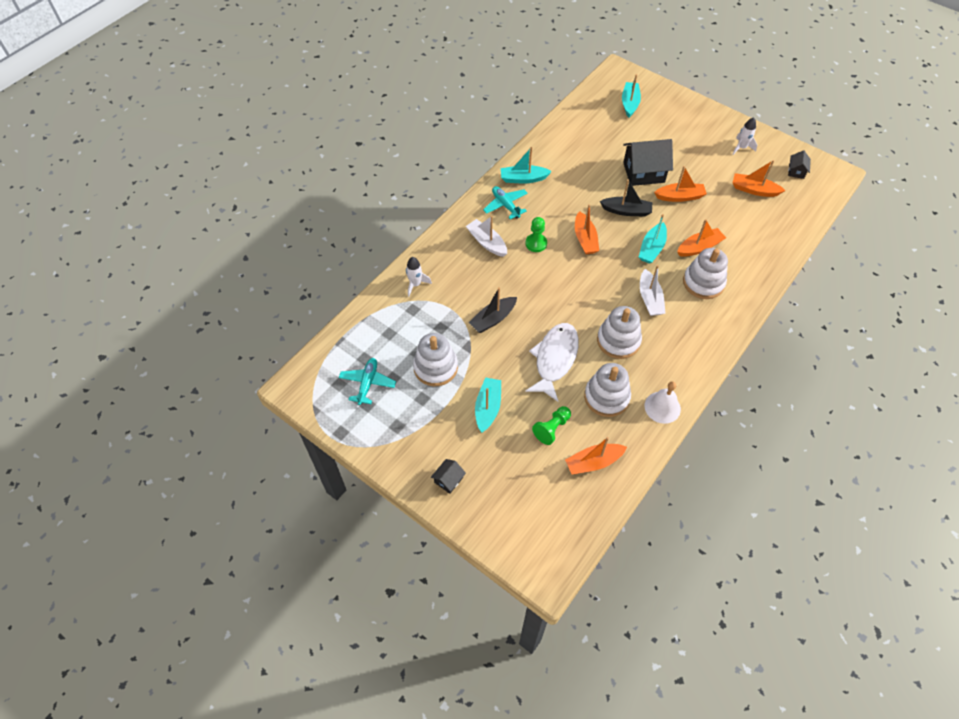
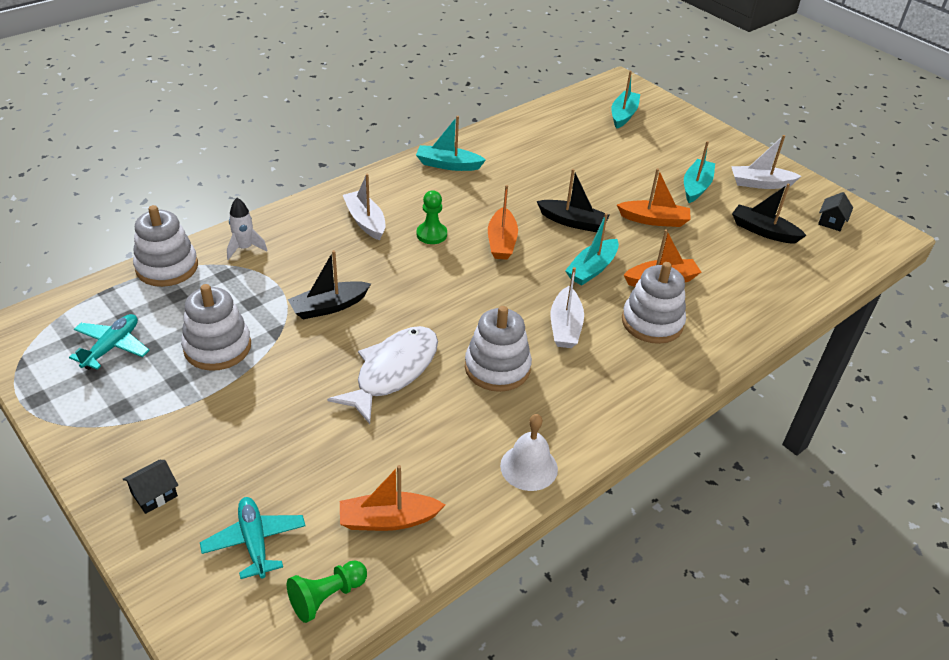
camera: 10 degrees right, 15 degrees down
(488, 407) = (264, 412): turquoise boat -> turquoise boat (696, 187)
(505, 205) = (411, 187): turquoise plane -> turquoise plane (254, 541)
(552, 428) = (346, 459): green pawn -> green pawn (326, 597)
(606, 397) = (448, 435): white stacking toy -> white stacking toy (167, 267)
(643, 172) = (613, 186): black house -> none
(741, 148) = (760, 183): white rocket -> white boat
(754, 190) = (763, 231): orange boat -> black boat

